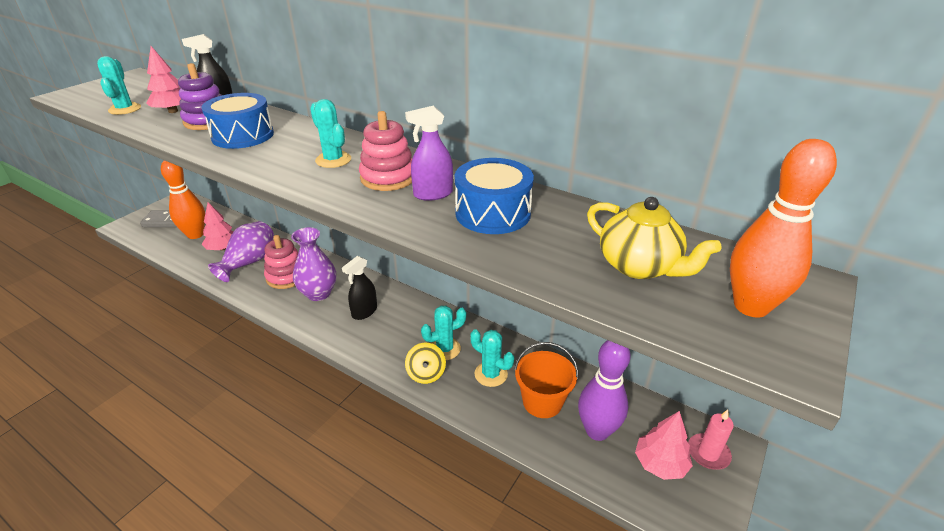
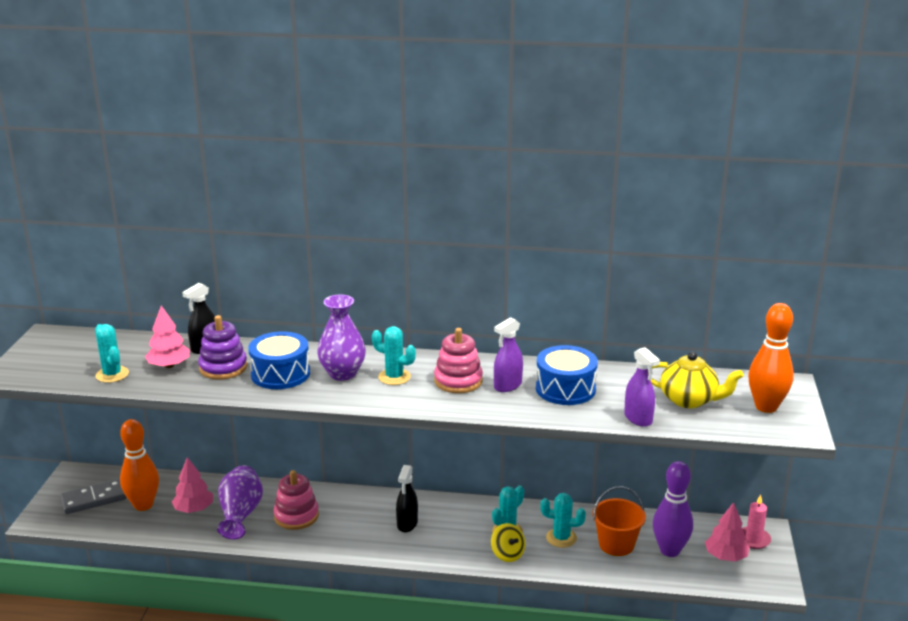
camera: 25 degrees left, 10 degrees down
(318, 293) = (346, 521): purple vase -> purple vase (342, 374)
(548, 272) = (638, 418): none -> purple spray bottle

